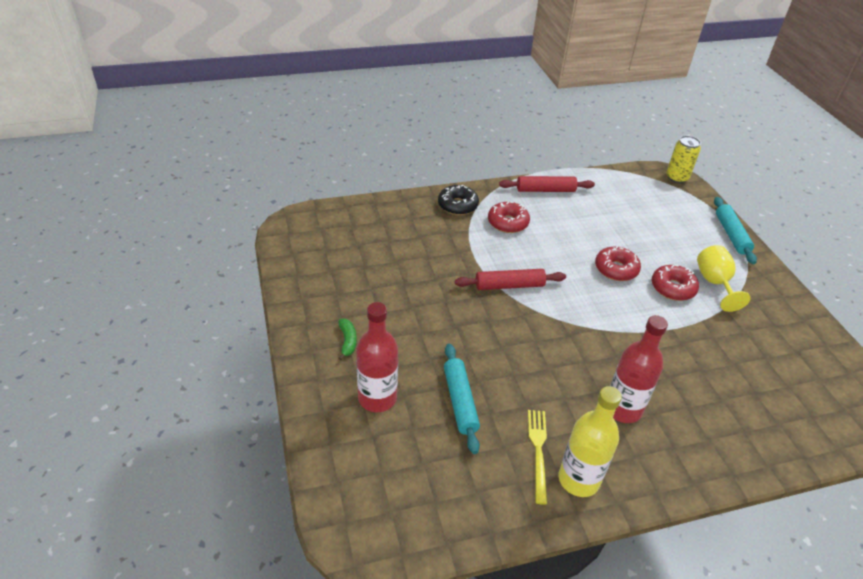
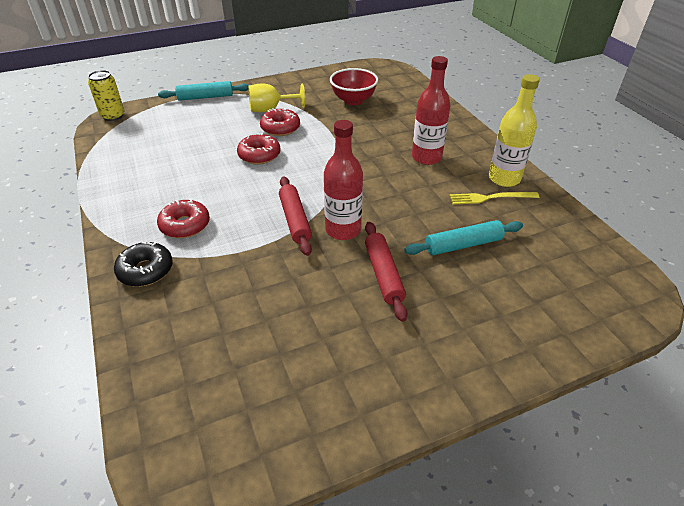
camera: 95 degrees left, 0 degrees up
(347, 341) = (421, 345): green banana -> none
(377, 398) = (489, 305): red bottle -> red bottle (343, 230)
(545, 190) = (122, 198): red rolling pin -> red rolling pin (383, 274)
(757, 361) = (353, 100): none -> red bowl

